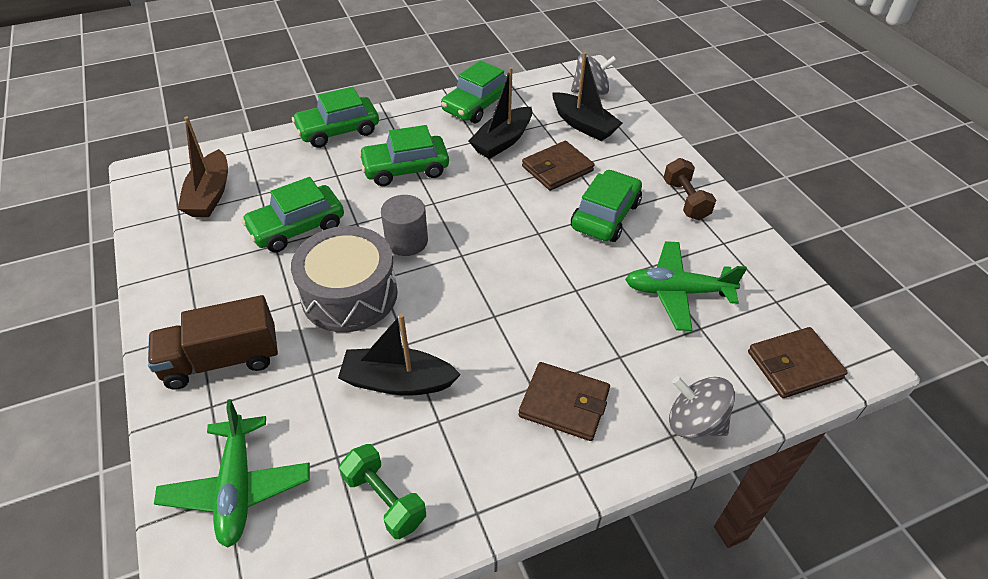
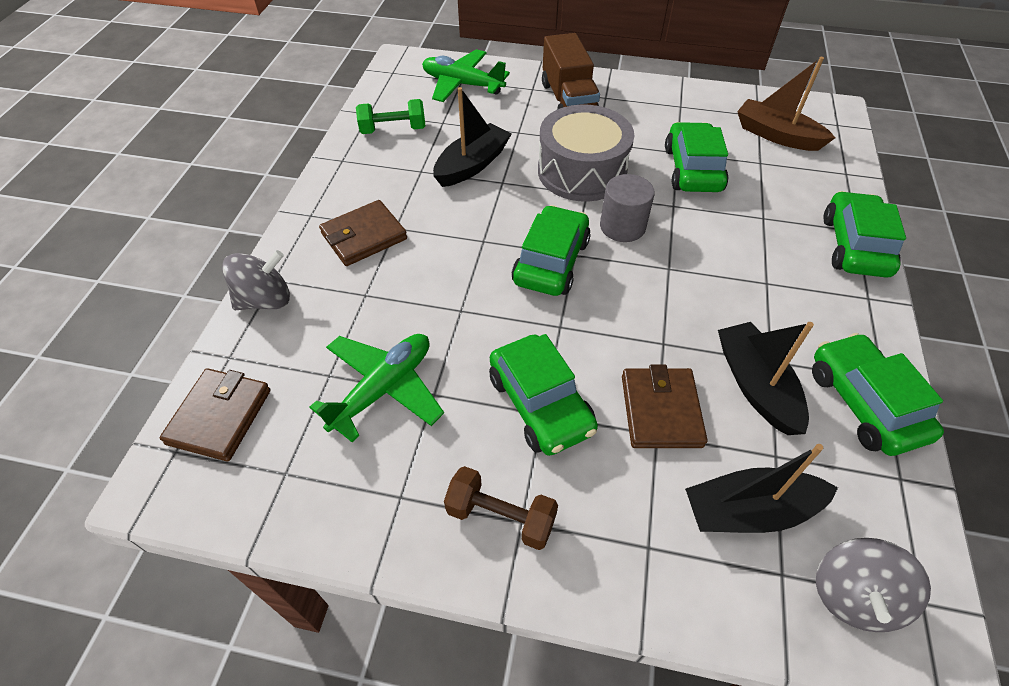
camera: 125 degrees right, 5 degrees up
(222, 360) = (568, 100): brown truck -> brown truck turned 150 degrees clockwise
(405, 169) = (744, 271): green car -> green car (551, 262)

